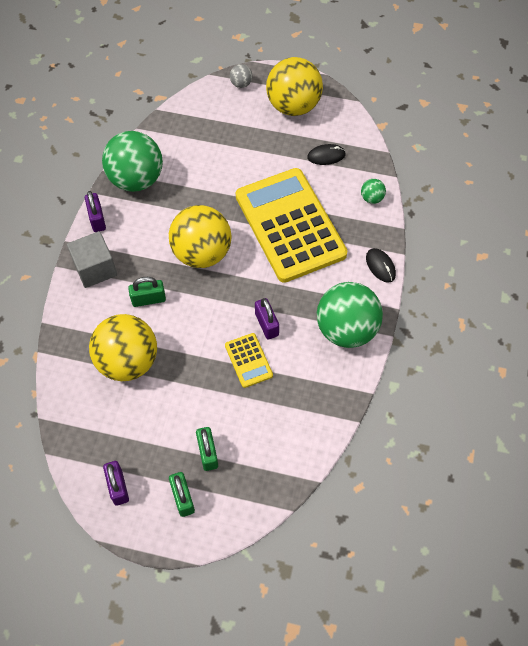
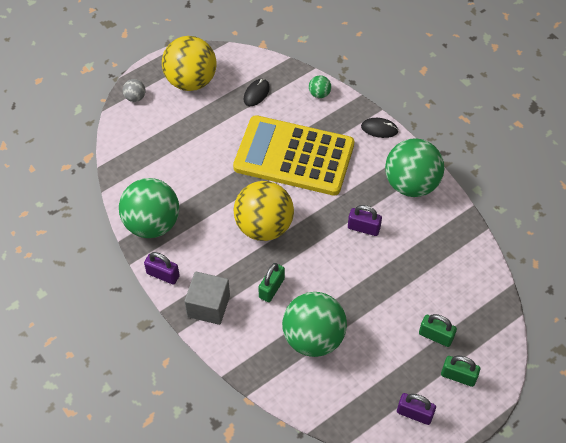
camera: 50 degrees left, 5 degrees down
(128, 361) = (313, 338): yellow ball -> green ball
(248, 360) = (383, 259): yellow calculator -> none

